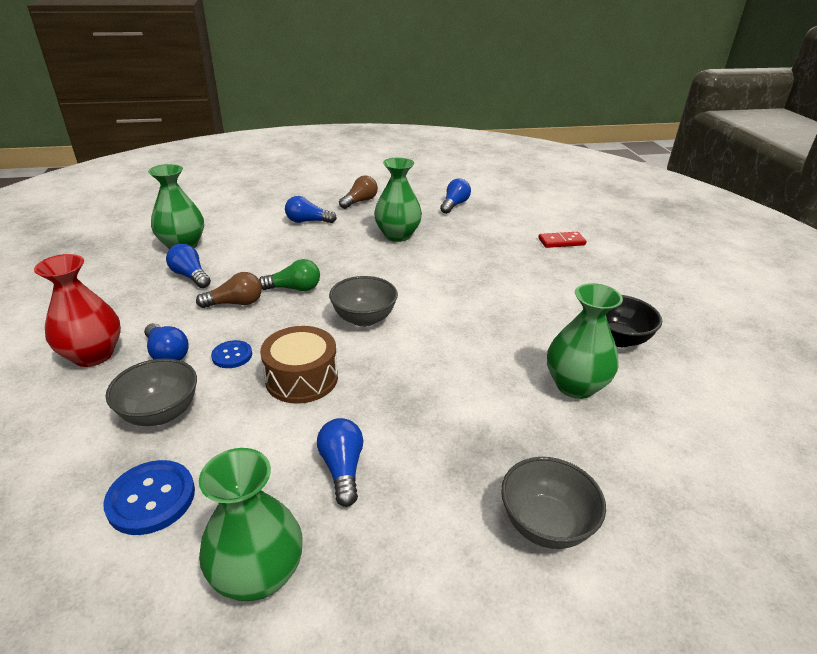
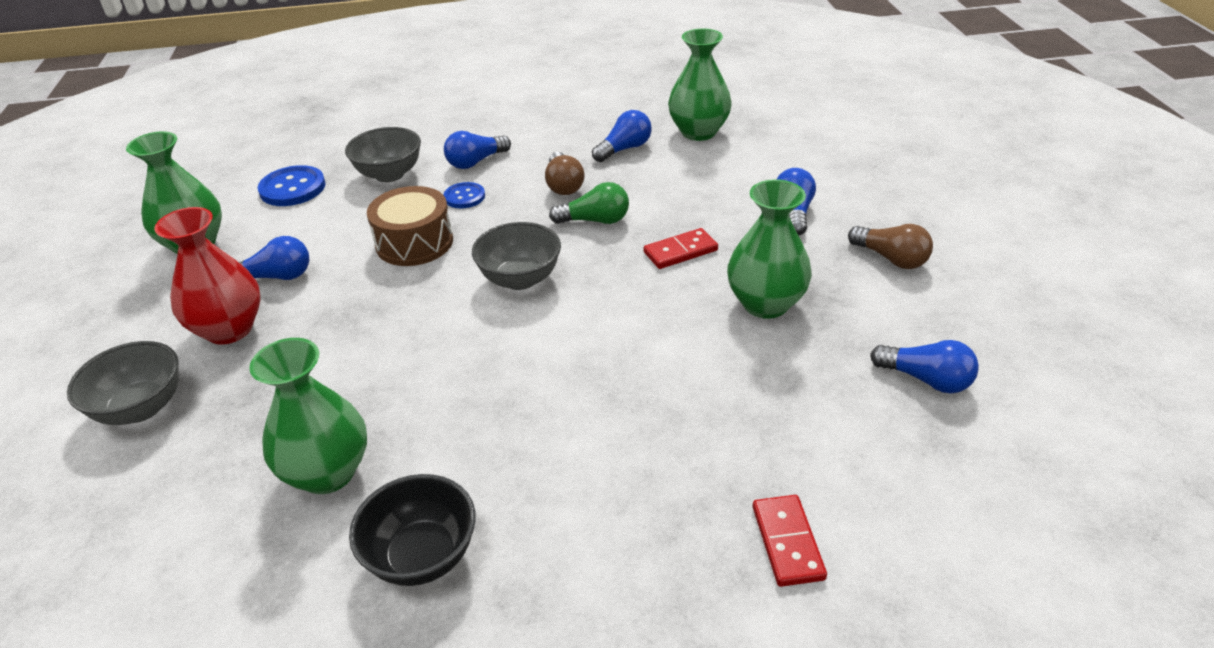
camera: 95 degrees right, 5 degrees up
(93, 355) = (482, 128): red vase -> red vase (229, 329)
(294, 288) = (595, 220): green light bulb -> green light bulb turned 90 degrees counterclockwise
(341, 258) = (680, 251): none -> red domino

